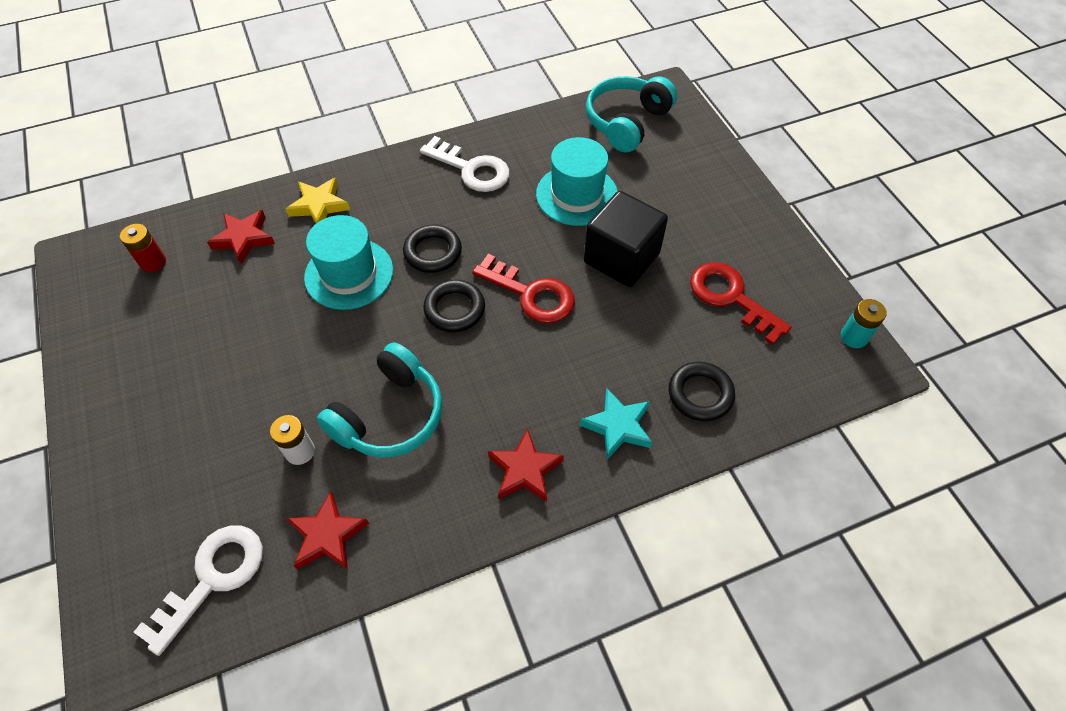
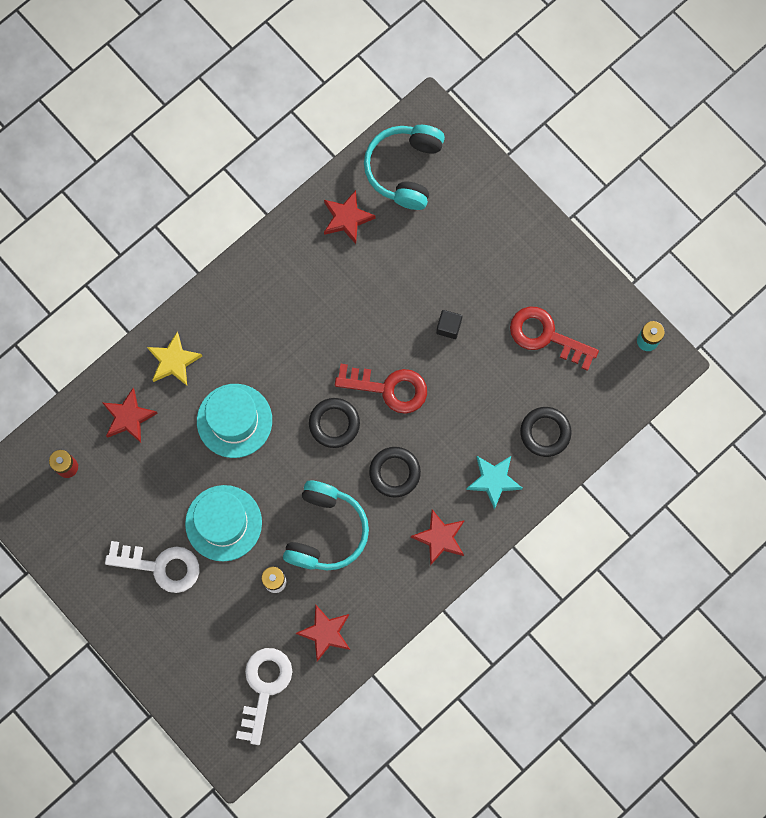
camera: 20 degrees left, 20 degrees up
(433, 252) = (293, 375): black ring -> black ring (394, 472)
(471, 169) = (287, 274): white key -> white key (161, 566)
(553, 143) = (347, 218): none -> red star
(576, 195) = (389, 272): turquoise hat -> turquoise hat (223, 523)
(621, 258) = (448, 327): black cube -> black cube, size x0.43

